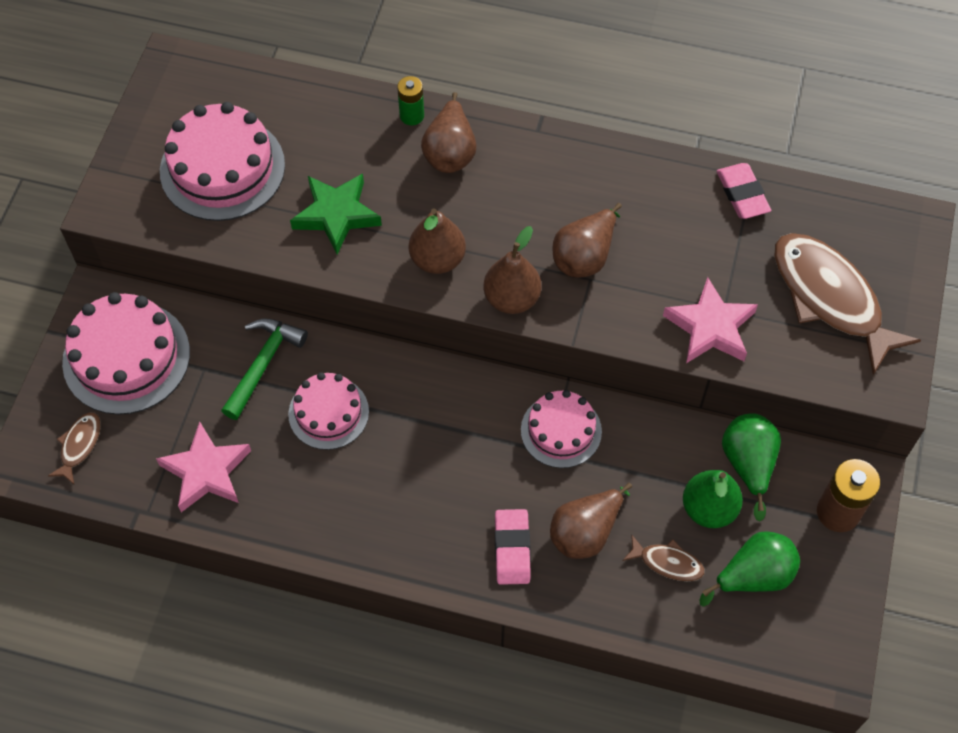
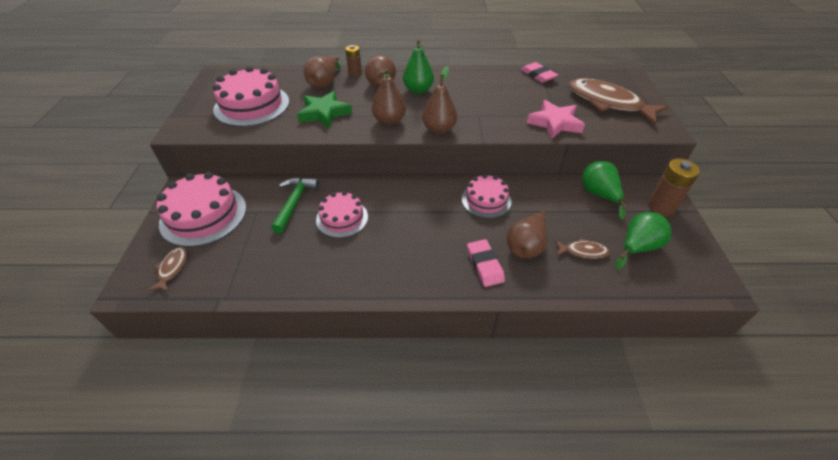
camera: 15 degrees left, 15 degrees down
(206, 471) = (266, 265): pink star -> none
(412, 115) = (355, 73): green battery -> brown battery
(584, 256) = (471, 108): brown pear -> brown pear (324, 83)
(708, 509) = (590, 220): green pear -> green pear (418, 90)

